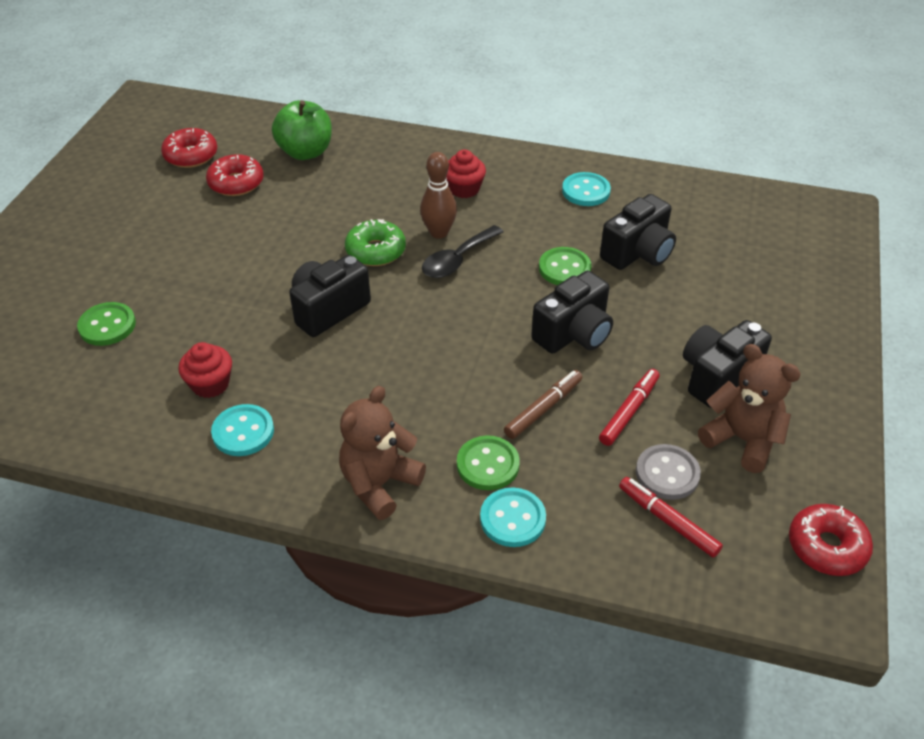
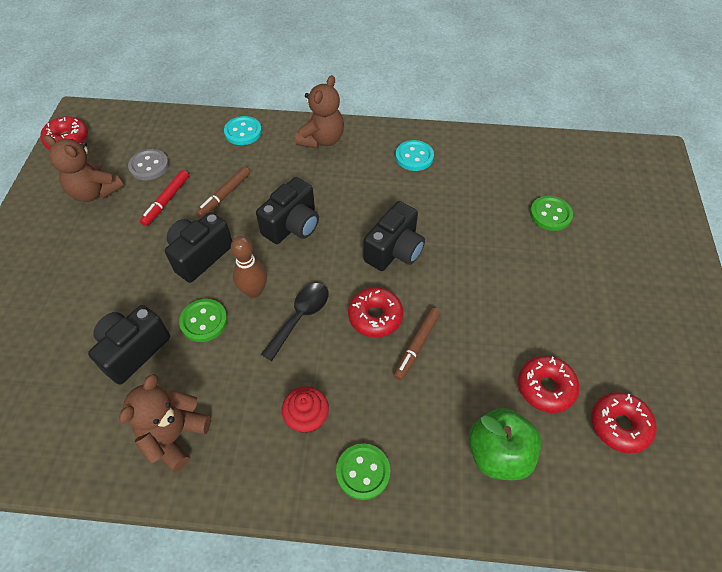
camera: 170 degrees right, 10 degrees up
(210, 384) = (451, 183): red cupcake -> none
(342, 224) = (416, 346): none -> brown marker
(376, 251) = (375, 316): green donut -> red donut
(439, 233) = (322, 348): brown bowling pin -> brown bowling pin (254, 291)
(488, 464) = (259, 157): green button -> green button (363, 472)
(586, 191) = (174, 435): turquoise button -> brown teddy bear
(668, 521) = (154, 141): red marker -> none
(717, 377) = (97, 234): black camera -> black camera (292, 225)

